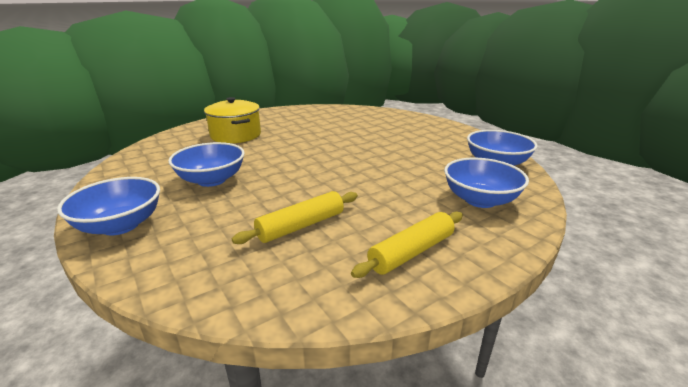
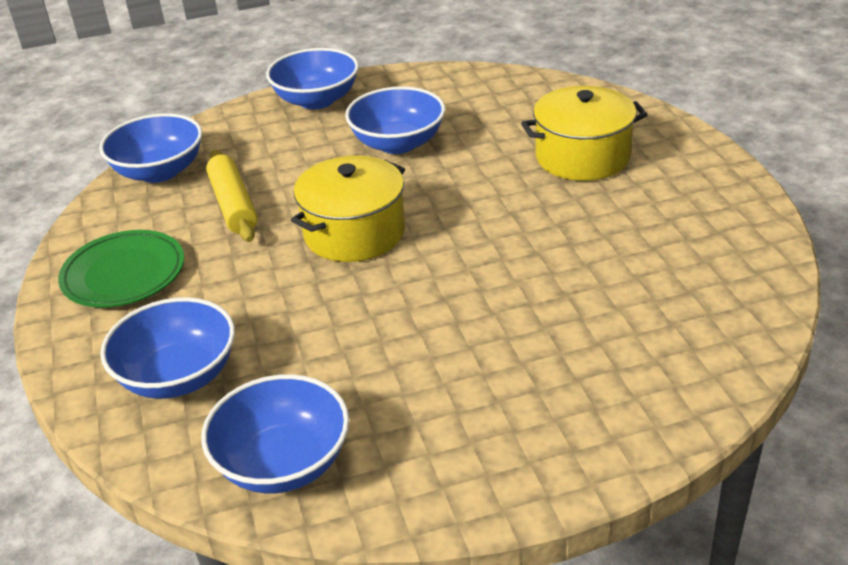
camera: 110 degrees right, 10 degrees up
(247, 287) = (159, 171): none -> blue bowl
(322, 177) = (354, 233): none -> yellow pot
(411, 252) = (124, 274): yellow rolling pin -> green plate

